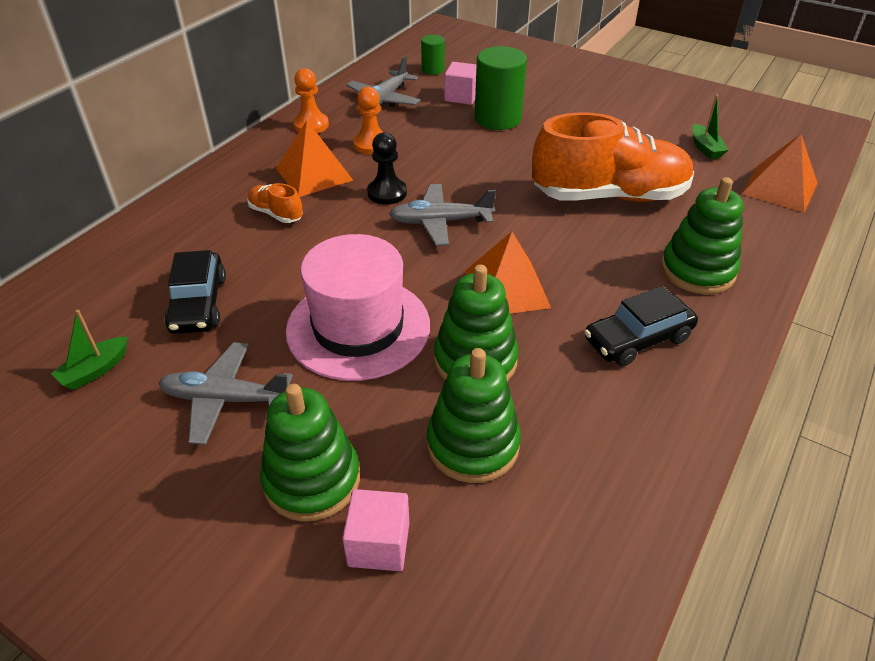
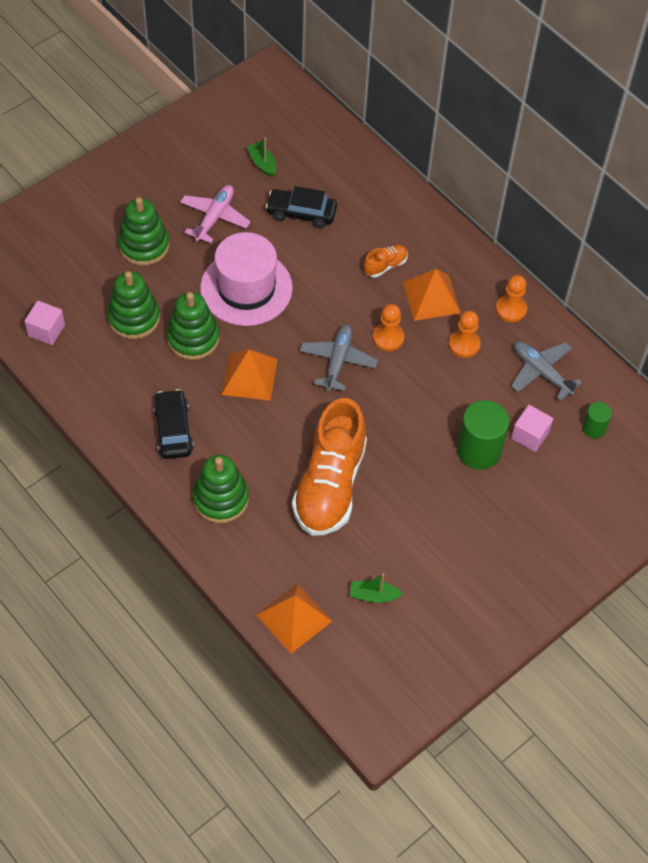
camera: 105 degrees right, 15 degrees up
(225, 399) = (214, 217): grey plane -> pink plane
(379, 544) = (95, 264): pink cube -> pink cube (46, 330)
(387, 193) = (388, 338): black pawn -> orange pawn

